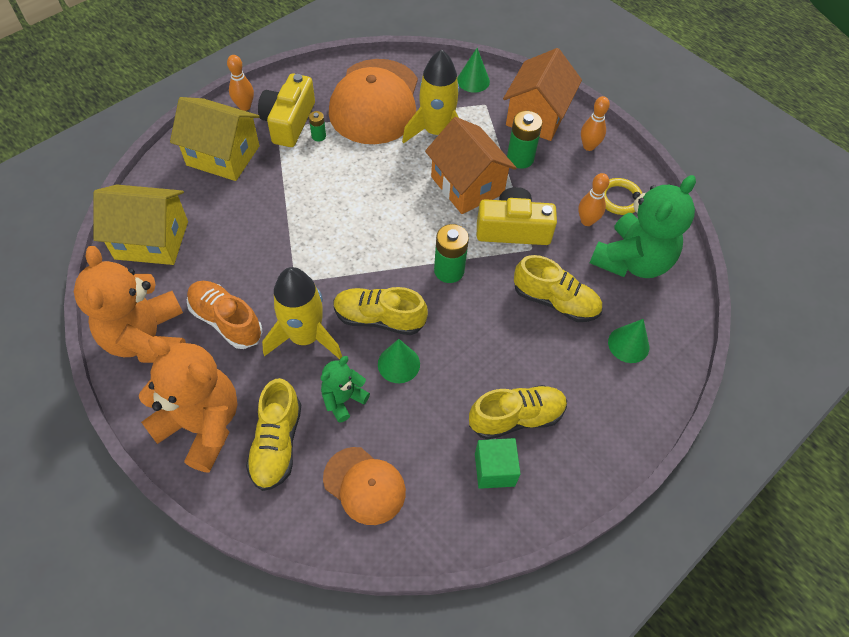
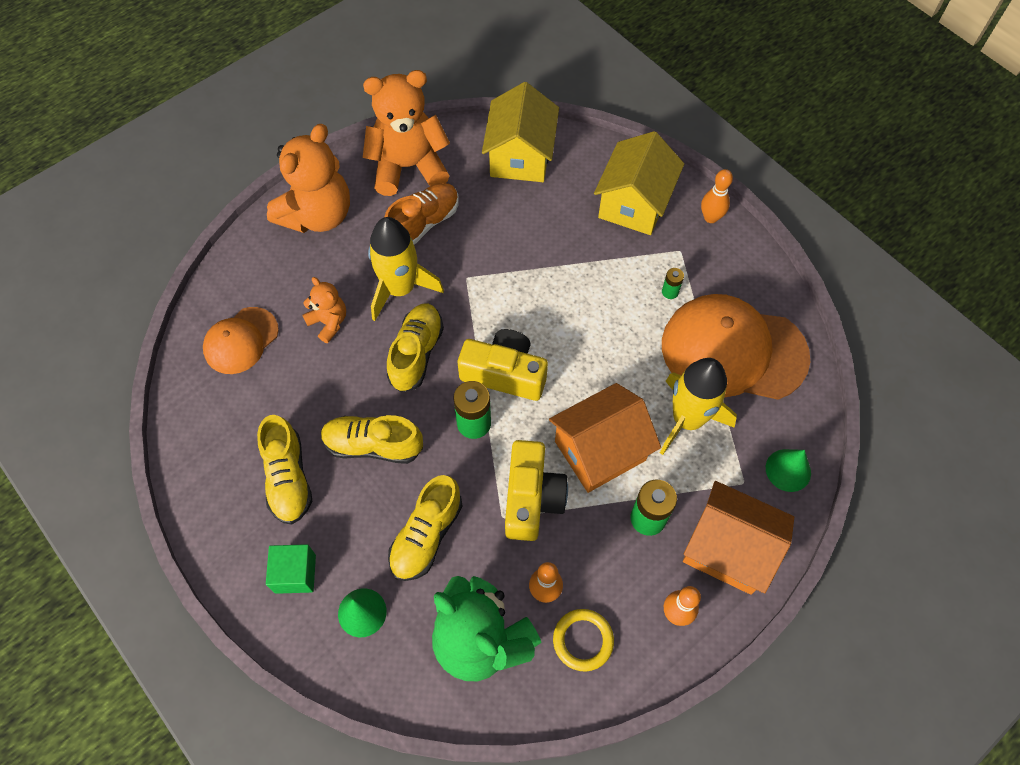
camera: 95 degrees right, 5 degrees up
(277, 443) = (292, 271): yellow shoe -> yellow shoe (373, 445)
(289, 122) = (690, 261): yellow camera -> yellow camera (504, 373)
(343, 399) = (329, 322): green teddy bear -> orange teddy bear
(398, 364) = (362, 370): green cone -> none
(494, 469) = (237, 452): green cube -> green cube (295, 574)

